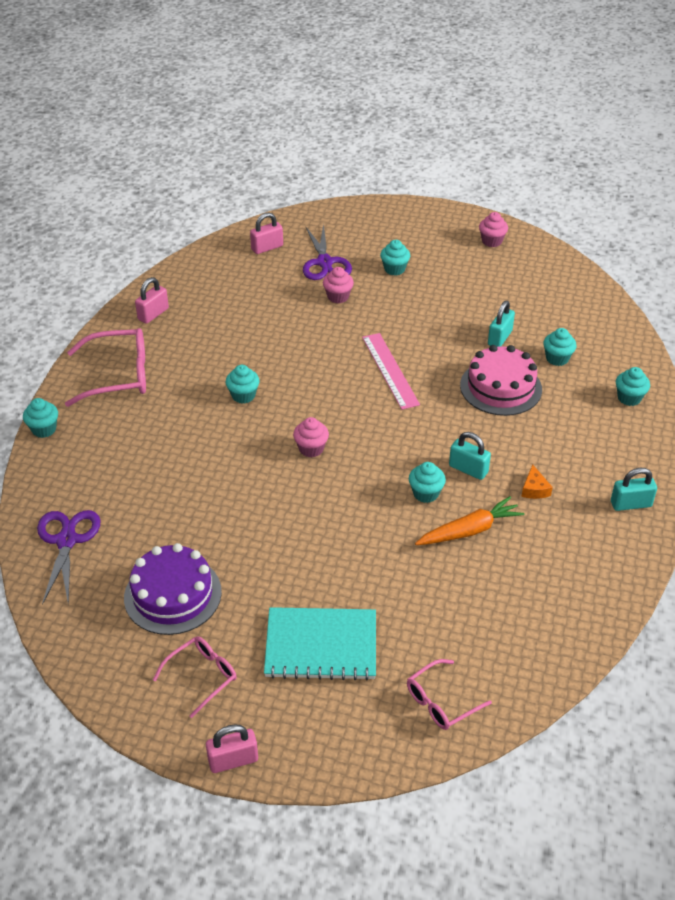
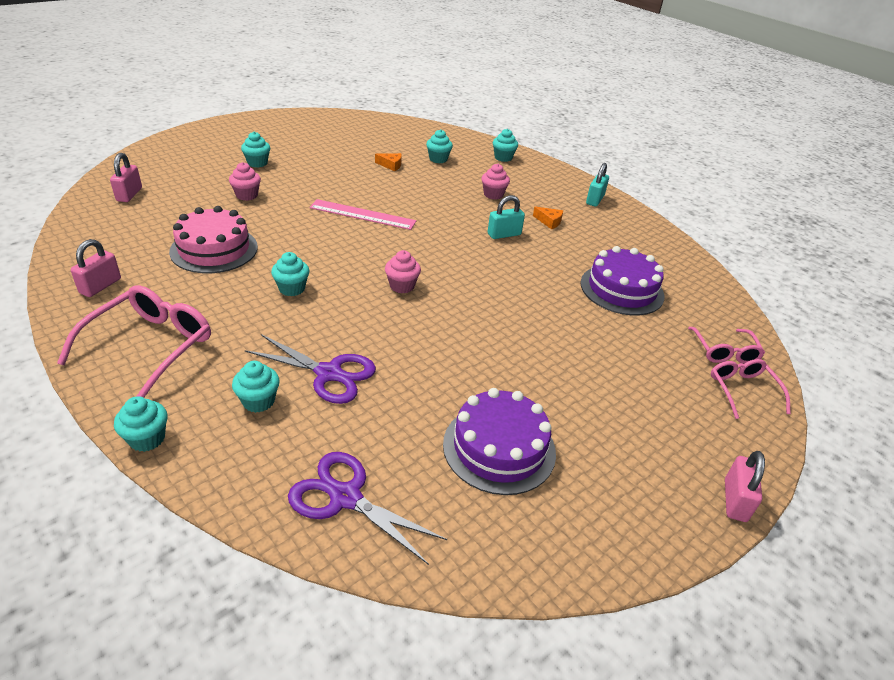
camera: 60 degrees left, 5 degrees down
(153, 314) = (100, 286): pink padlock -> pink padlock turned 45 degrees clockwise
(202, 676) = (620, 475): pink glasses -> pink glasses (743, 390)
(321, 645) = (630, 384): turquoise notebook -> none
(325, 262) = (197, 182): purple scissors -> purple scissors (328, 373)
(425, 493) = (510, 261): turquoise cupcake -> turquoise cupcake (258, 401)
(468, 589) = (621, 289): none -> purple cake
(470, 530) = (564, 262): orange carrot -> none
(491, 241) = (292, 123): pink cupcake -> pink cupcake (493, 194)
(499, 338) = (391, 165): turquoise padlock -> orange cheese
(500, 387) = (439, 187): pink cake -> pink cake (214, 249)

